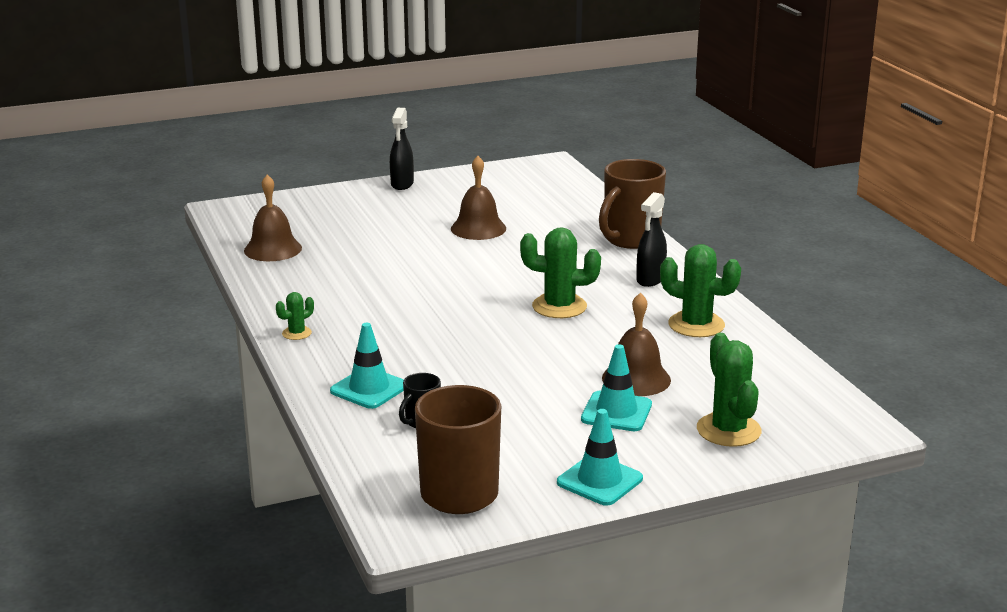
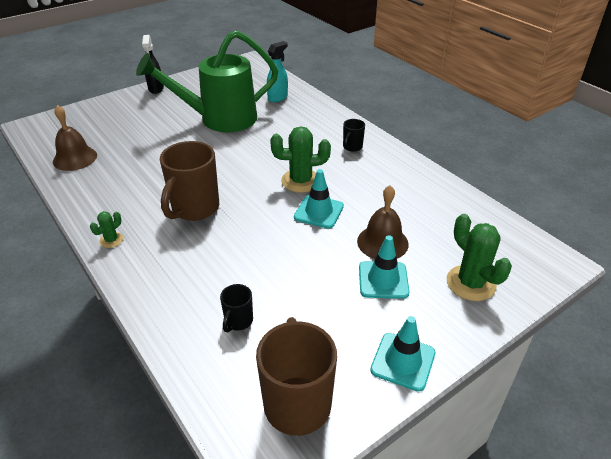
camera: 15 degrees left, 15 degrees up
(369, 389) = (185, 291): turquoise traffic cone -> turquoise traffic cone (319, 212)
(478, 228) = (220, 119): brown bell -> green watering can
(572, 212) = (278, 97): none -> turquoise spray bottle
(630, 239) = (324, 115): brown mug -> brown mug (194, 209)
(650, 279) = (352, 147): black spray bottle -> black mug
(696, 325) = (400, 183): green cactus -> none

